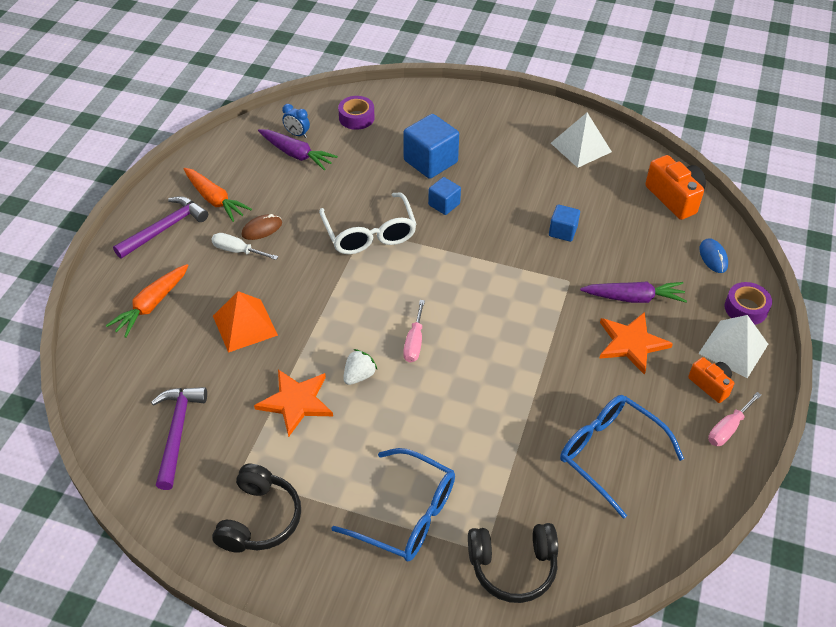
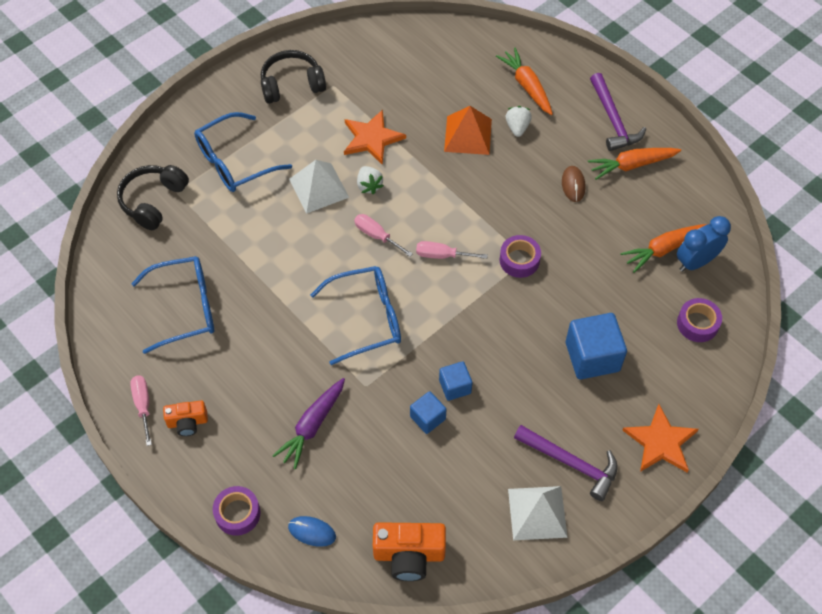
camera: 120 degrees right, 10 degrees up
(177, 432) = (393, 65): purple hammer -> purple hammer (571, 463)
(213, 292) = (517, 127): none -> white strawberry
(237, 251) = (555, 159): white screwdriver -> none
(259, 519) = (292, 84): black headphones -> black headphones turned 120 degrees clockwise
(296, 154) = (664, 249): purple carrot -> orange carrot
(297, 134) = (696, 262): blue clock -> blue clock, size x1.66
(370, 234) = (519, 260): white glasses -> purple tape
(402, 286) = (442, 255): none -> pink screwdriver
(444, 204) = (523, 337): blue cube -> blue cube (455, 386)
(506, 309) = (367, 318): none -> blue glasses
(631, 343) = (268, 391): orange star -> orange star (660, 442)
(733, 348) = (206, 468): white pyramid -> white pyramid (318, 188)

